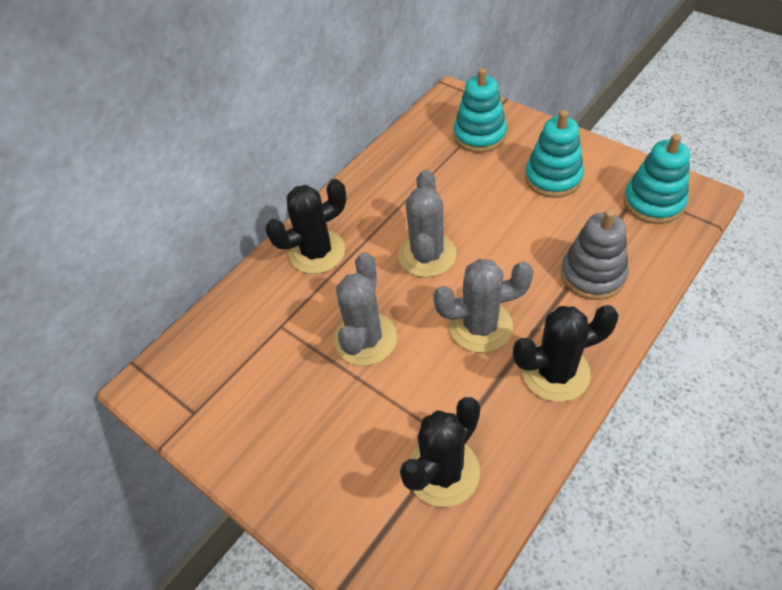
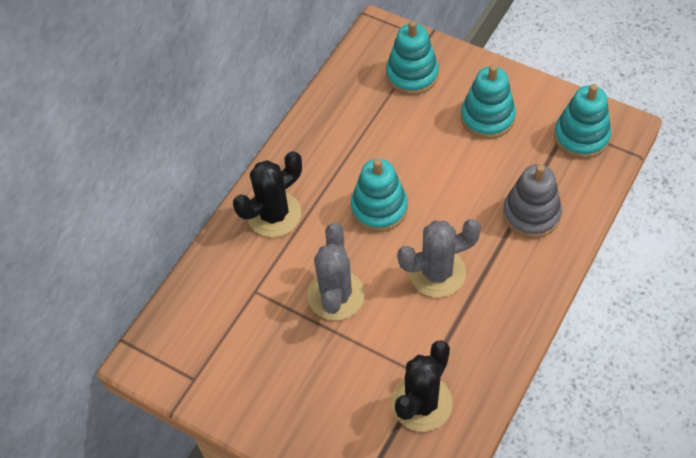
camera: 10 degrees left, 5 degrees up
(427, 255) = (379, 208): grey cactus -> turquoise stacking toy
(555, 372) = (506, 308): black cactus -> none

